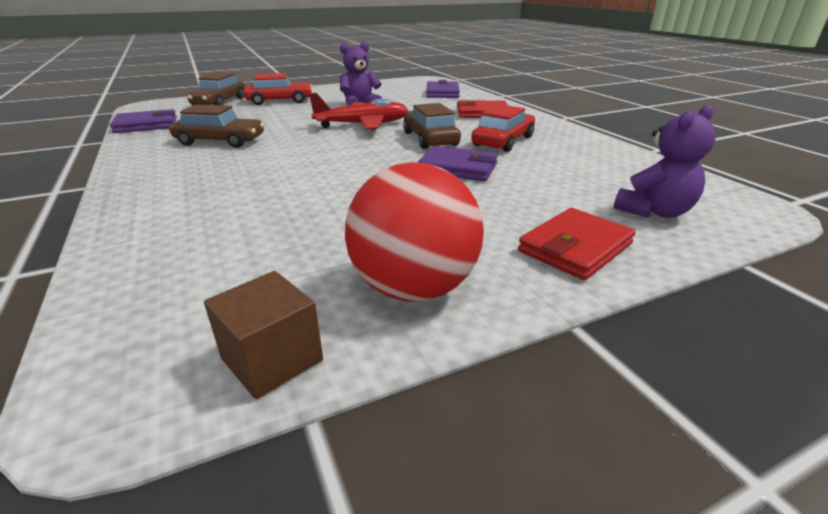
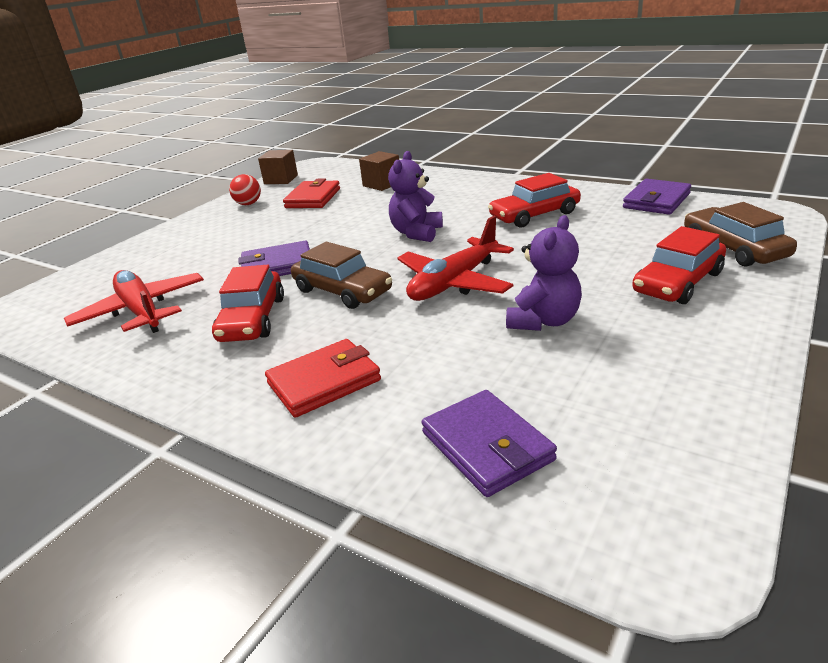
camera: 150 degrees right, 0 degrees up
(198, 234) = (382, 184): none -> brown cube
(220, 141) = (534, 215): brown car -> red car
(413, 288) = (248, 204): red ball -> red ball, size x0.49
(575, 248) = (169, 241): red wallet -> red wallet (313, 198)
(594, 168) = (141, 311): none -> red plane
(654, 212) = (104, 281): purple teddy bear -> purple teddy bear (416, 233)

